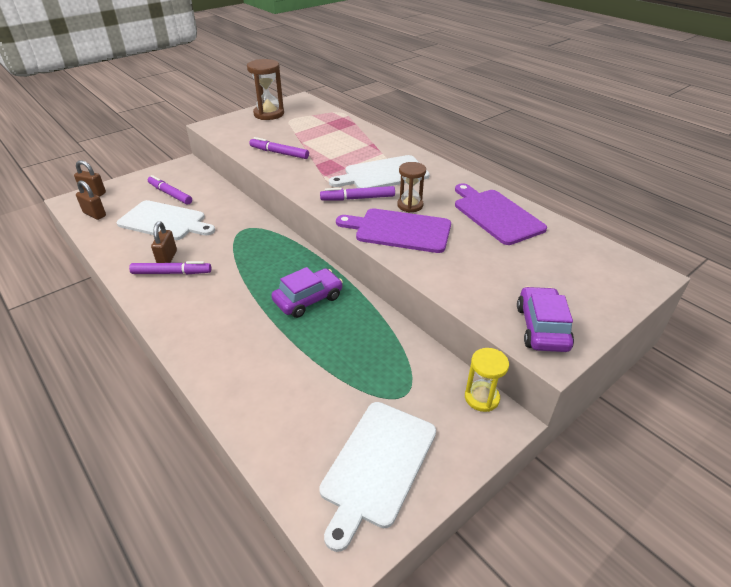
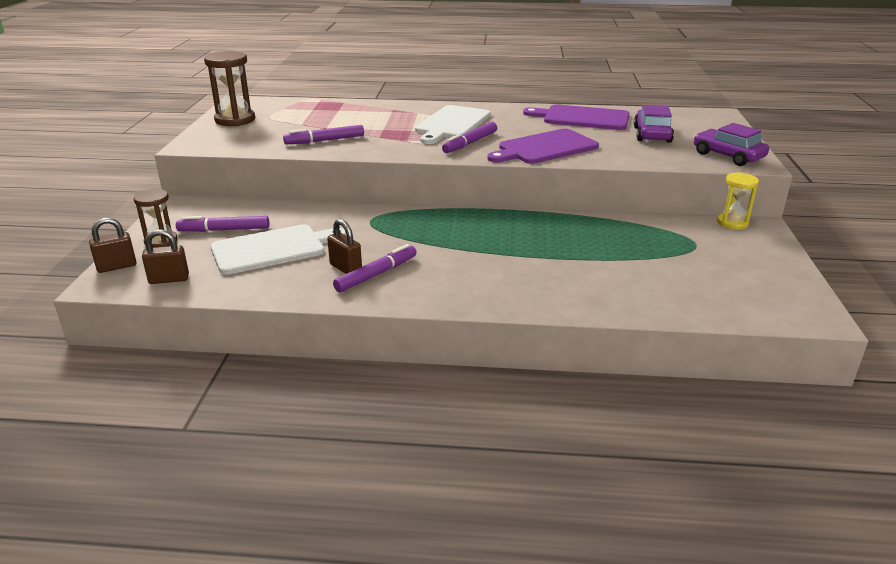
camera: 45 degrees left, 10 degrees down
(308, 299) = (529, 233): purple car -> purple car (652, 134)
(377, 465) = (754, 280): white cutting board -> none
(410, 205) = (517, 133): brown hourglass -> brown hourglass (161, 241)

